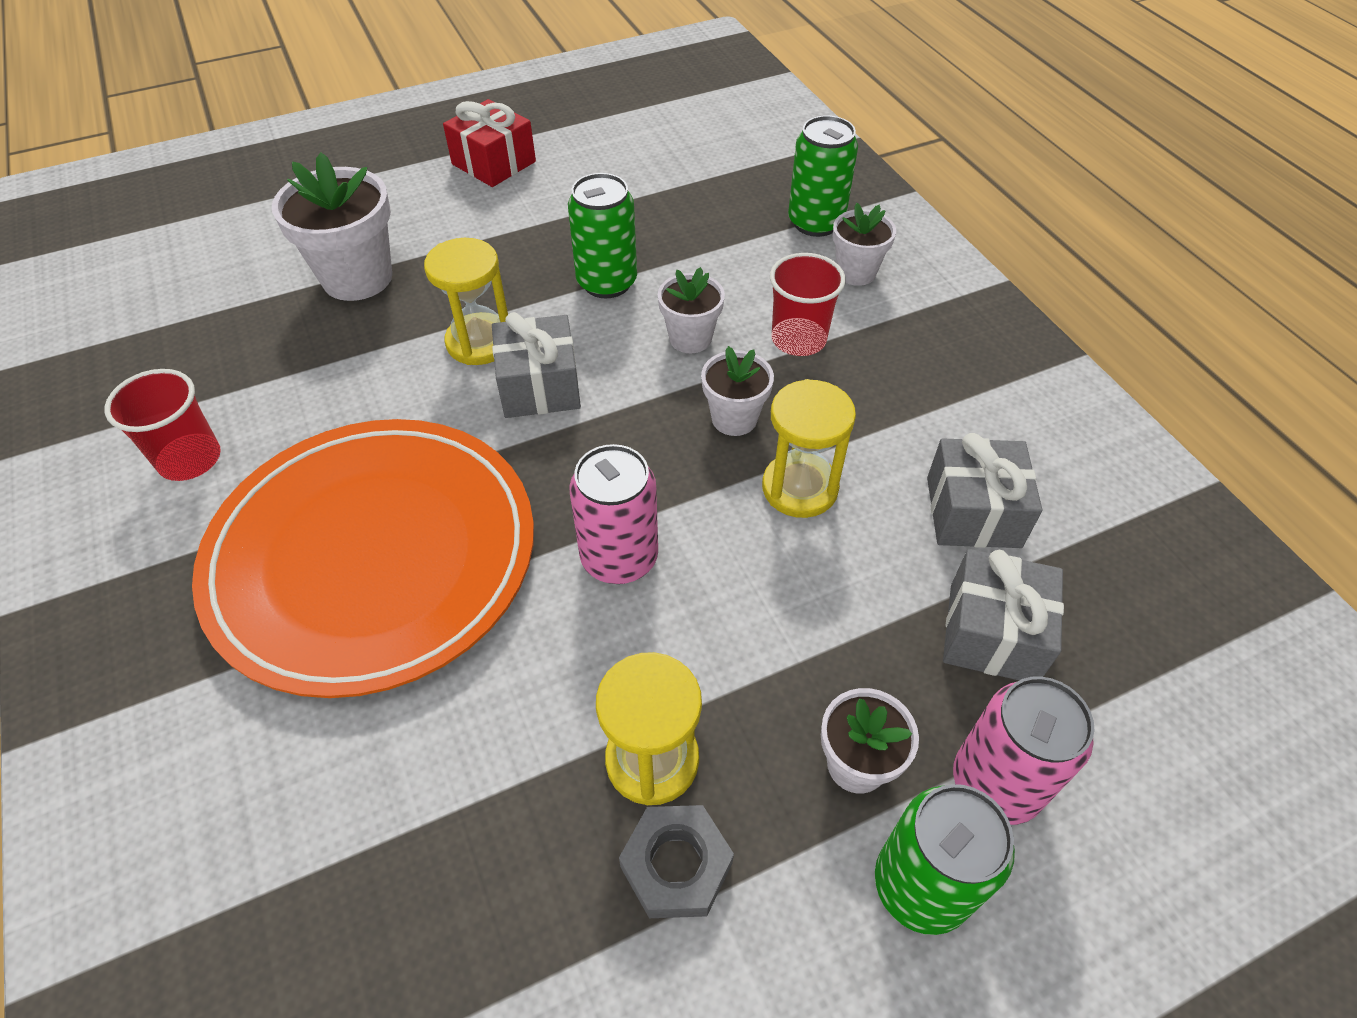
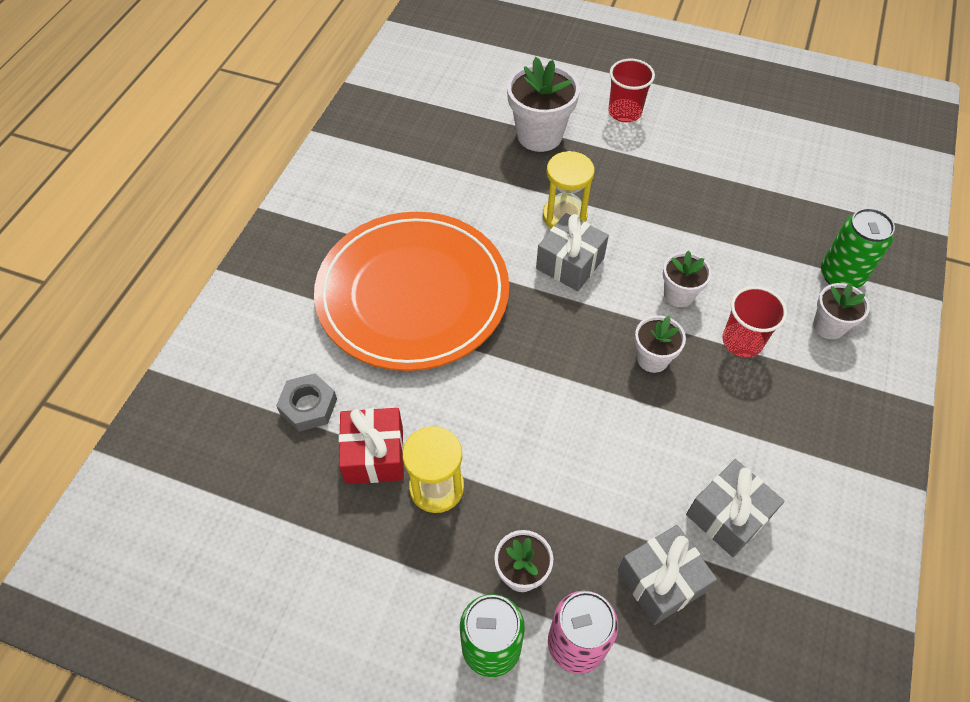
camera: 45 degrees right, 5 degrees up
(190, 459) = (382, 185): red cup -> red cup (624, 112)
(494, 163) = (680, 106): red gift -> red gift (374, 455)
(607, 282) = (667, 227): green can -> none
(619, 558) = (517, 384): pink can -> none
(676, 865) = (401, 538): grey nut -> grey nut (308, 406)
(799, 488) = (645, 423): yellow hourglass -> none

